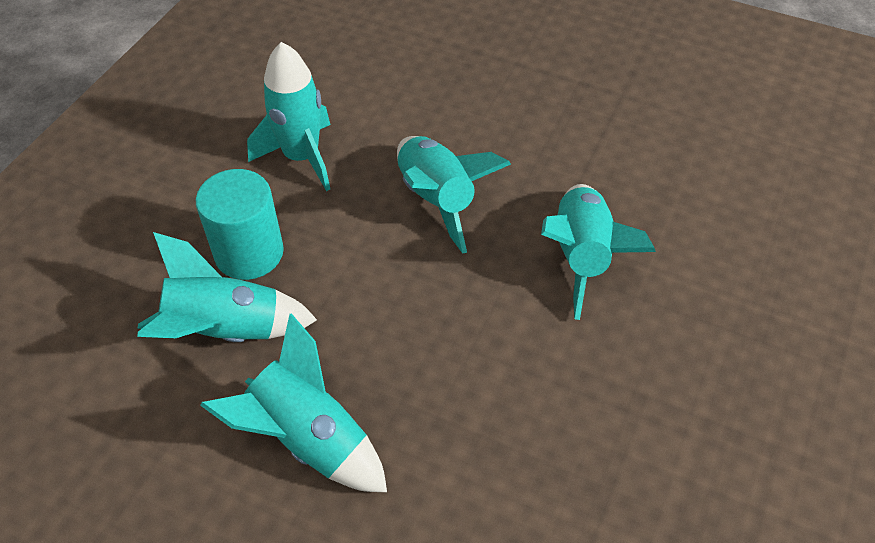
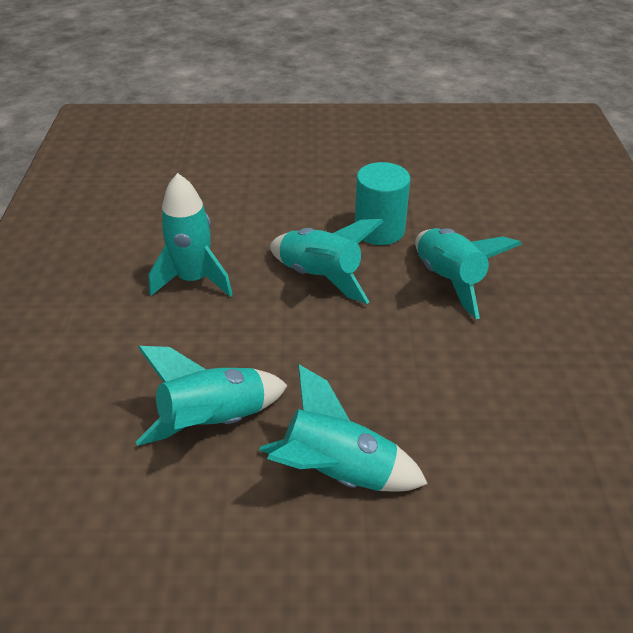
camera: 25 degrees left, 10 degrees down
(249, 253) = (195, 359): turquoise cylinder -> turquoise cylinder (379, 230)

